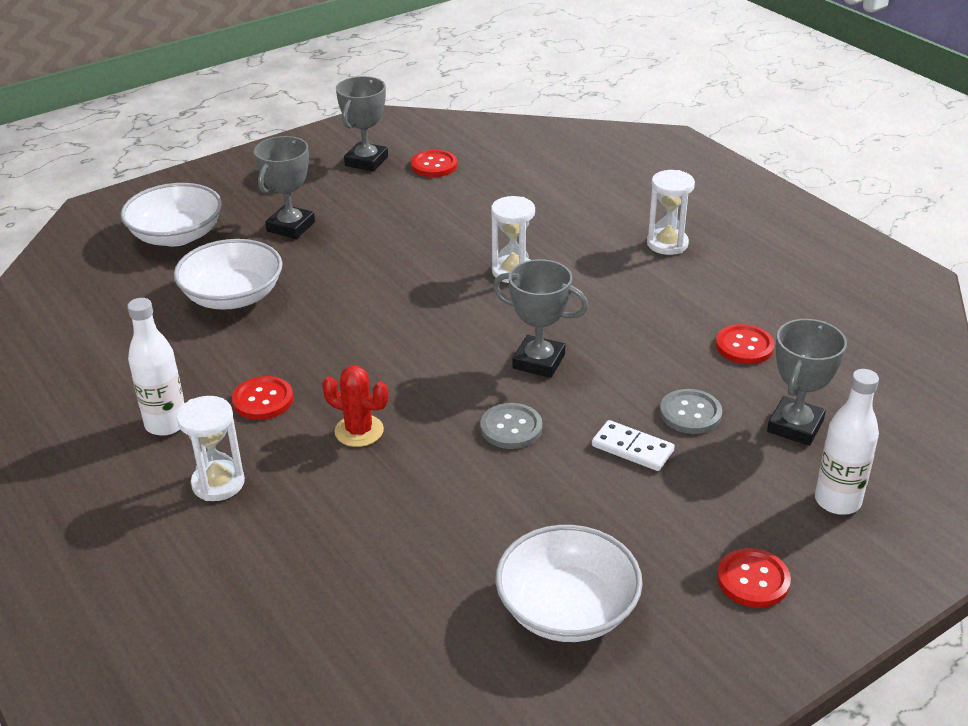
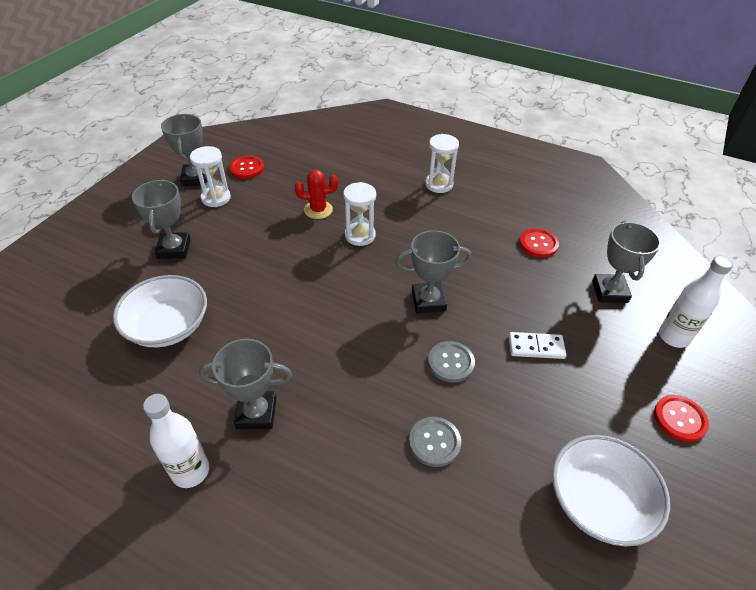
camera: 30 degrees left, 10 degrees up
(177, 235) = (83, 286): white bowl -> none
(218, 483) = (274, 511): white hourglass -> white hourglass (216, 198)
(263, 400) = (256, 413): red button -> grey trophy
(359, 431) = (349, 410): red cactus -> red cactus (318, 210)
(690, 413) = (547, 305): grey button -> grey button (434, 442)

